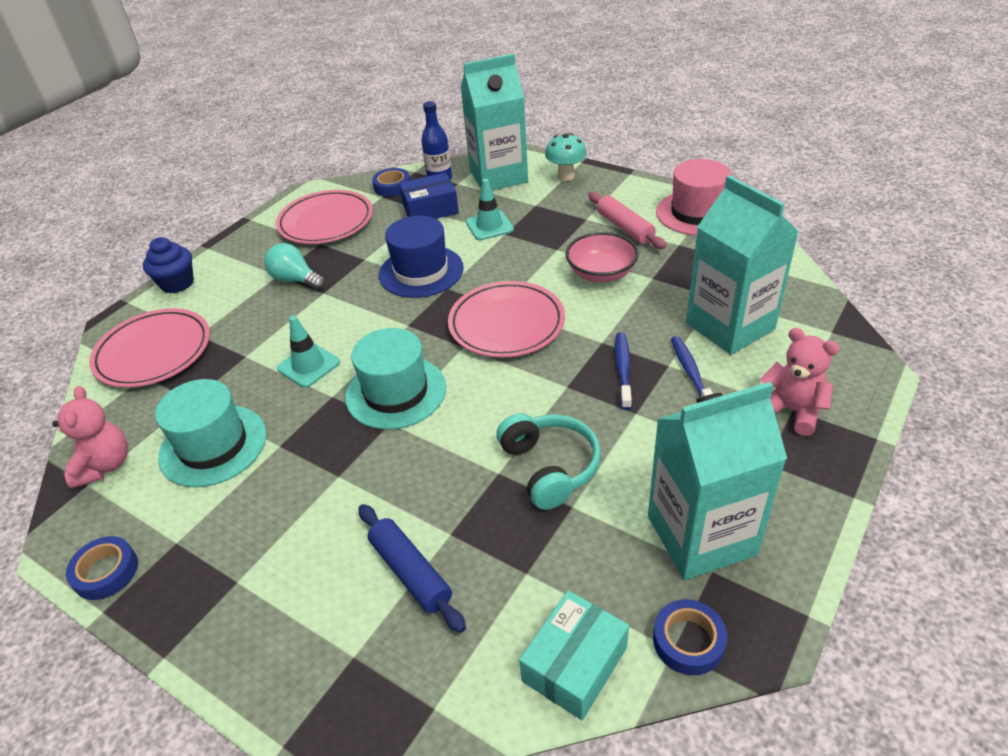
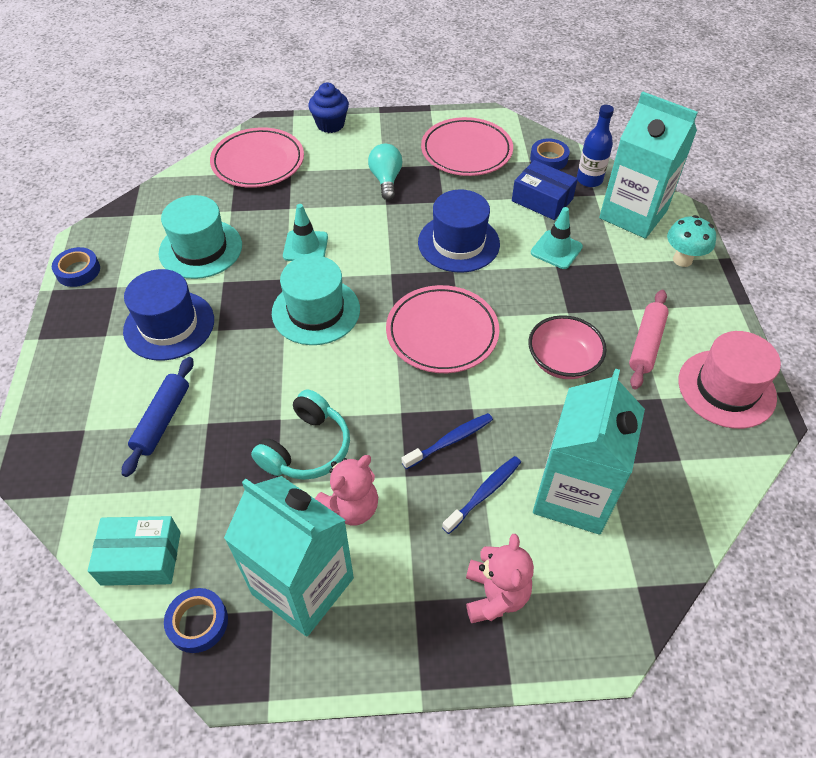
camera: 50 degrees right, 10 degrees up
(105, 465) = (151, 211): pink teddy bear -> pink teddy bear (350, 507)
(287, 515) = (169, 325): none -> blue hat

